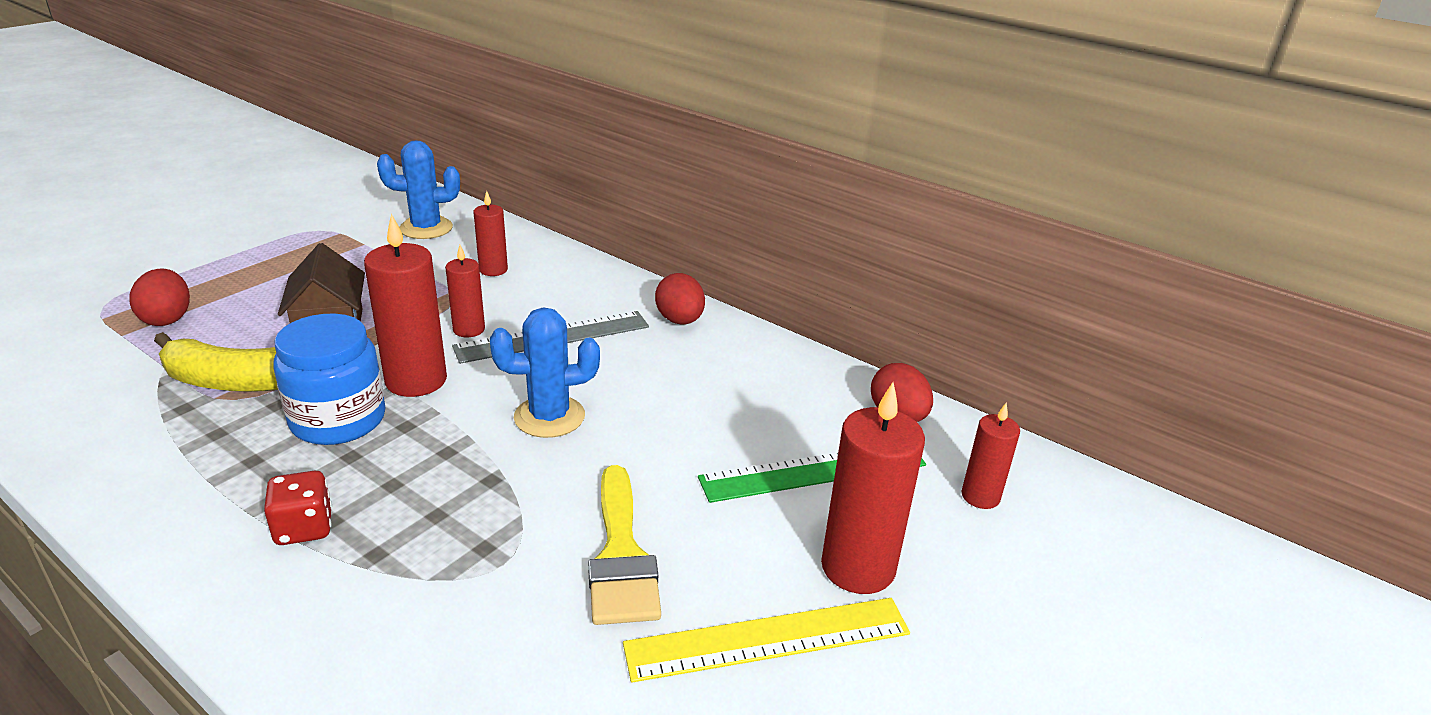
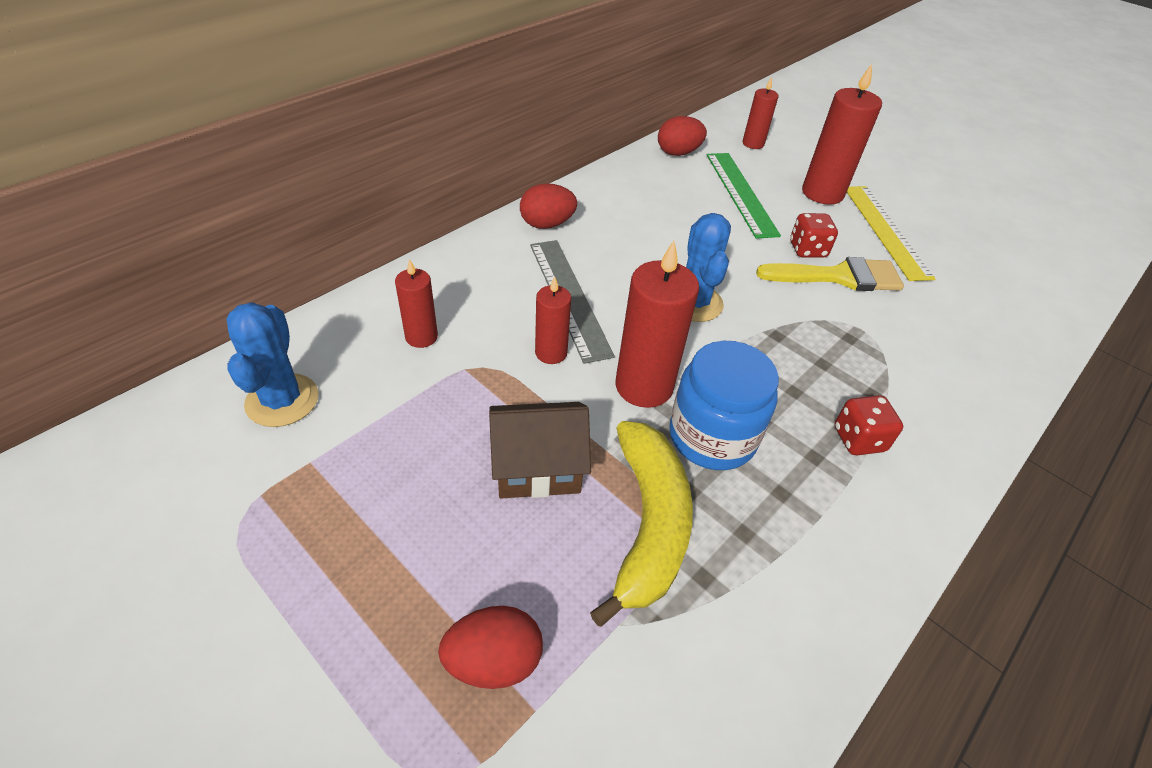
camera: 85 degrees left, 15 degrees up
(683, 529) = (807, 250): none -> red dice

